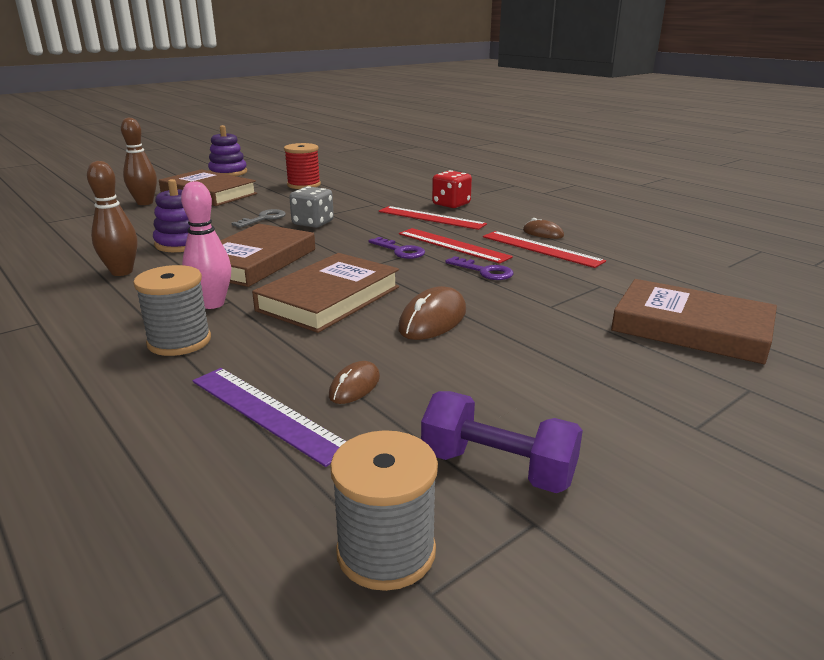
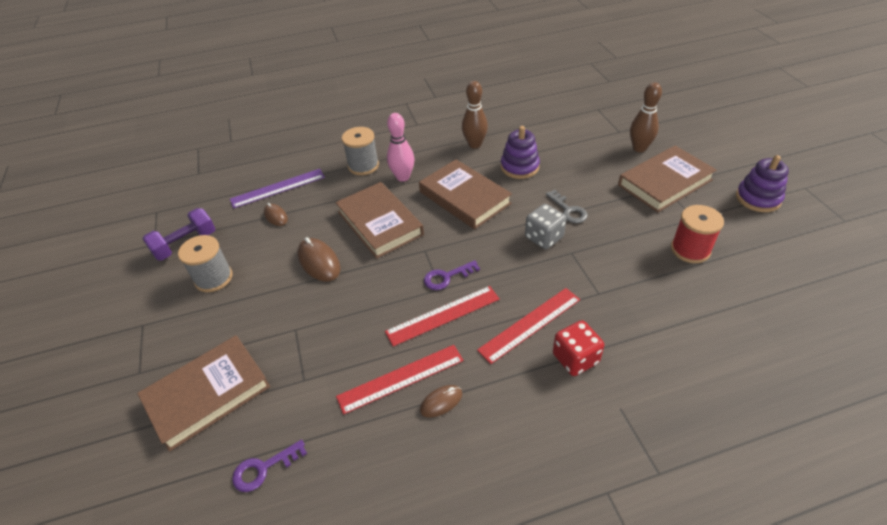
camera: 115 degrees right, 20 degrees up
(386, 551) = (179, 206): grey spool -> grey spool (213, 278)
(484, 271) = (375, 315): purple key -> purple key (264, 468)

